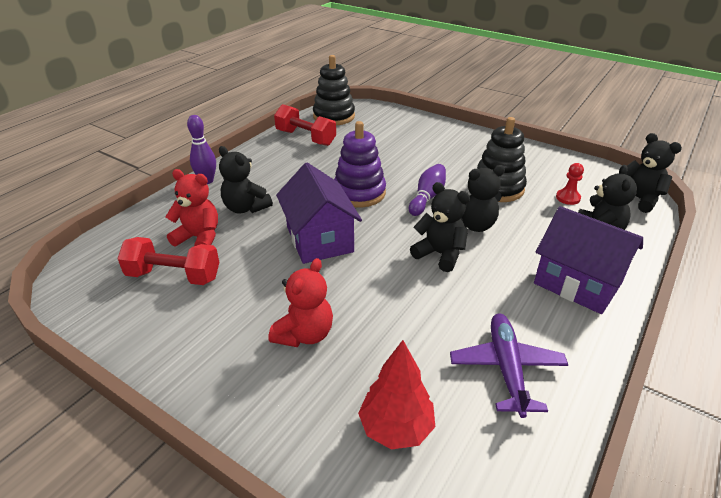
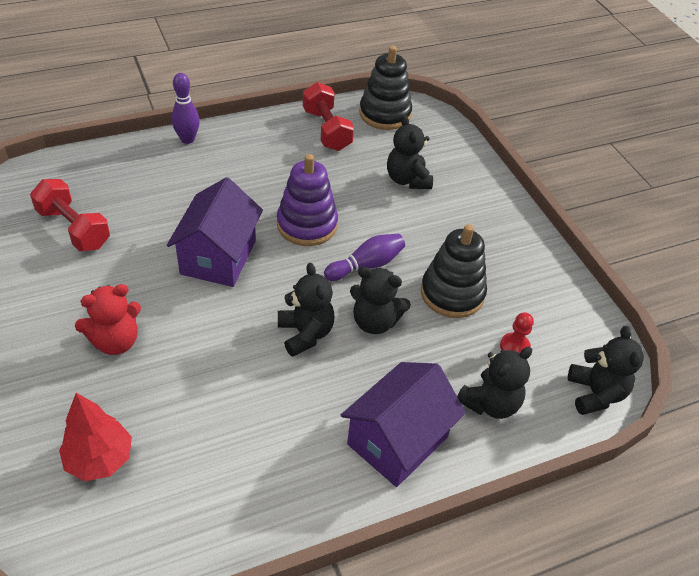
camera: 30 degrees right, 10 degrees up
(199, 238) = (125, 200): red teddy bear -> none
(246, 208) = (191, 188): black teddy bear -> black teddy bear (407, 180)
(506, 368) = (234, 472): purple plane -> none
(577, 283) = (397, 440): purple house -> purple house turned 60 degrees clockwise

